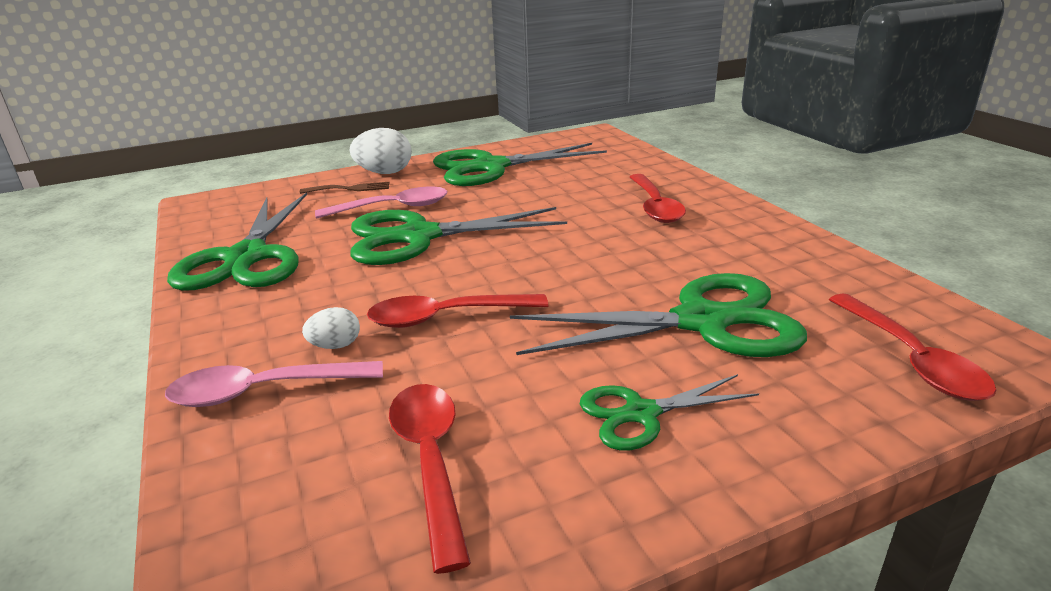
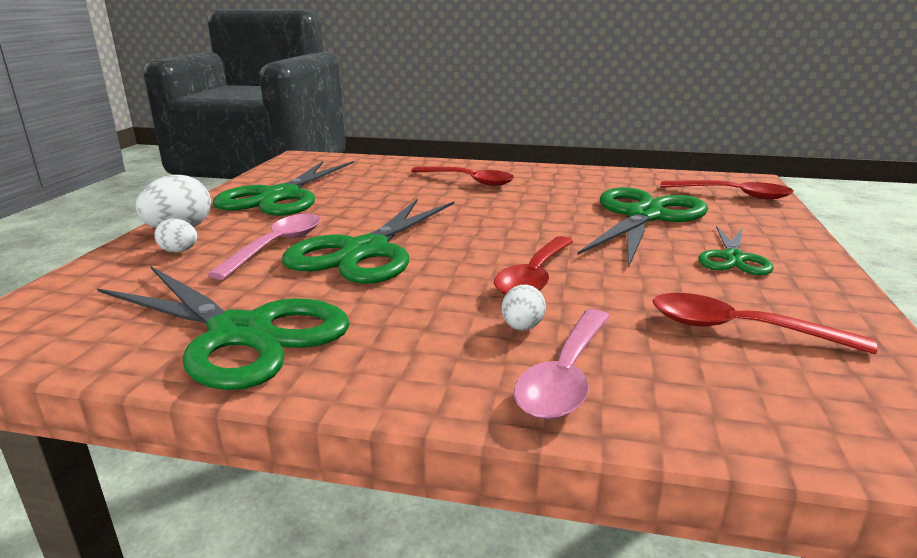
camera: 55 degrees left, 5 degrees down
(350, 189) = (179, 251): brown fork -> white egg

